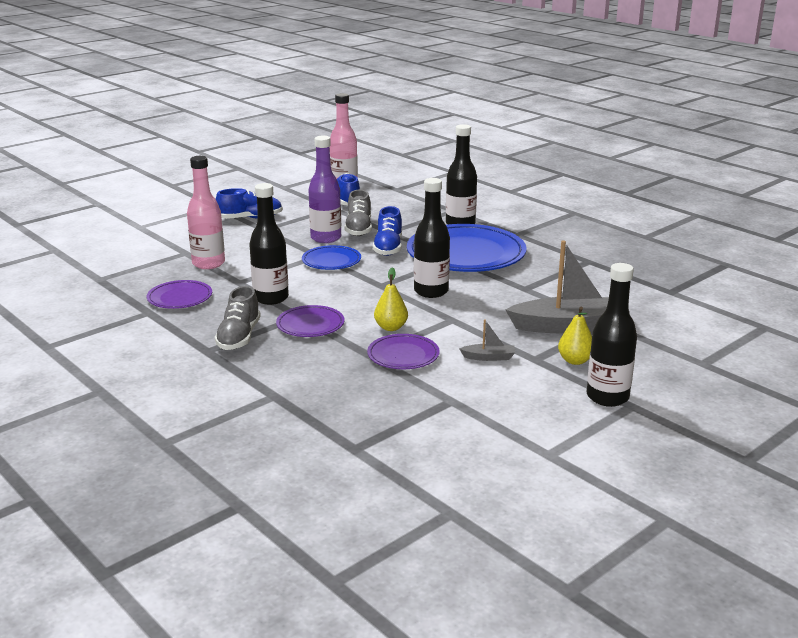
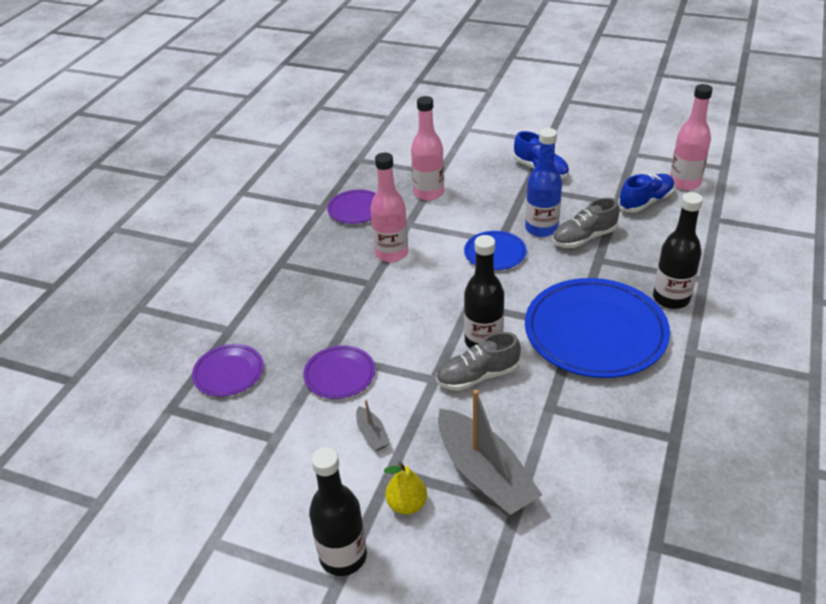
camera: 65 degrees right, 15 degrees up
(239, 337) = (311, 269): grey shoe -> grey shoe (478, 376)
(271, 298) = (391, 253): black bottle -> pink bottle
(310, 325) = (359, 296): purple plate -> purple plate (228, 372)
(326, 238) = (541, 228): purple bottle -> blue bottle
(388, 247) = (559, 274): blue shoe -> none
(391, 327) = (387, 345): yellow pear -> none

